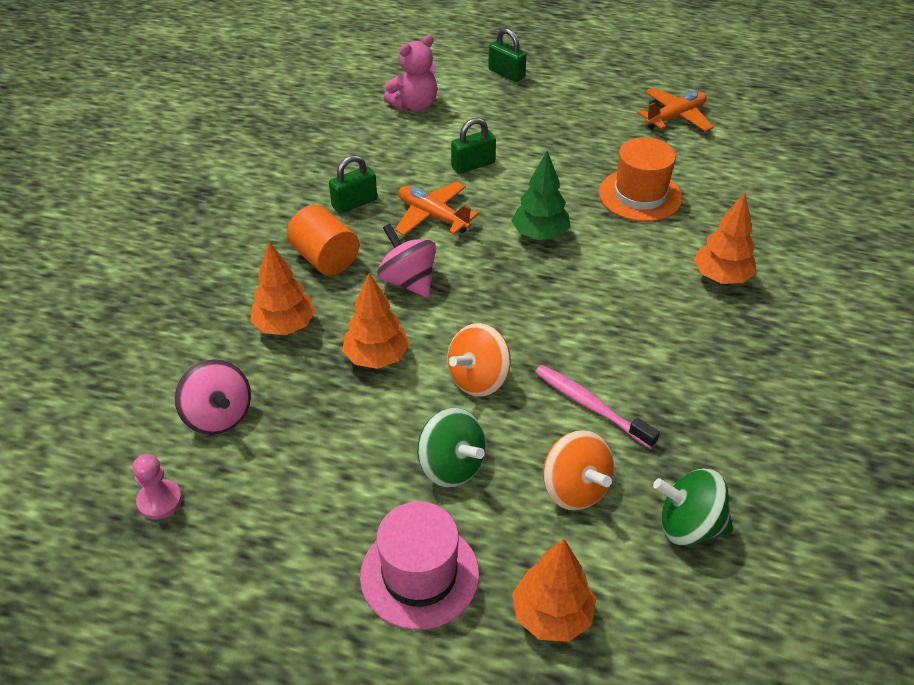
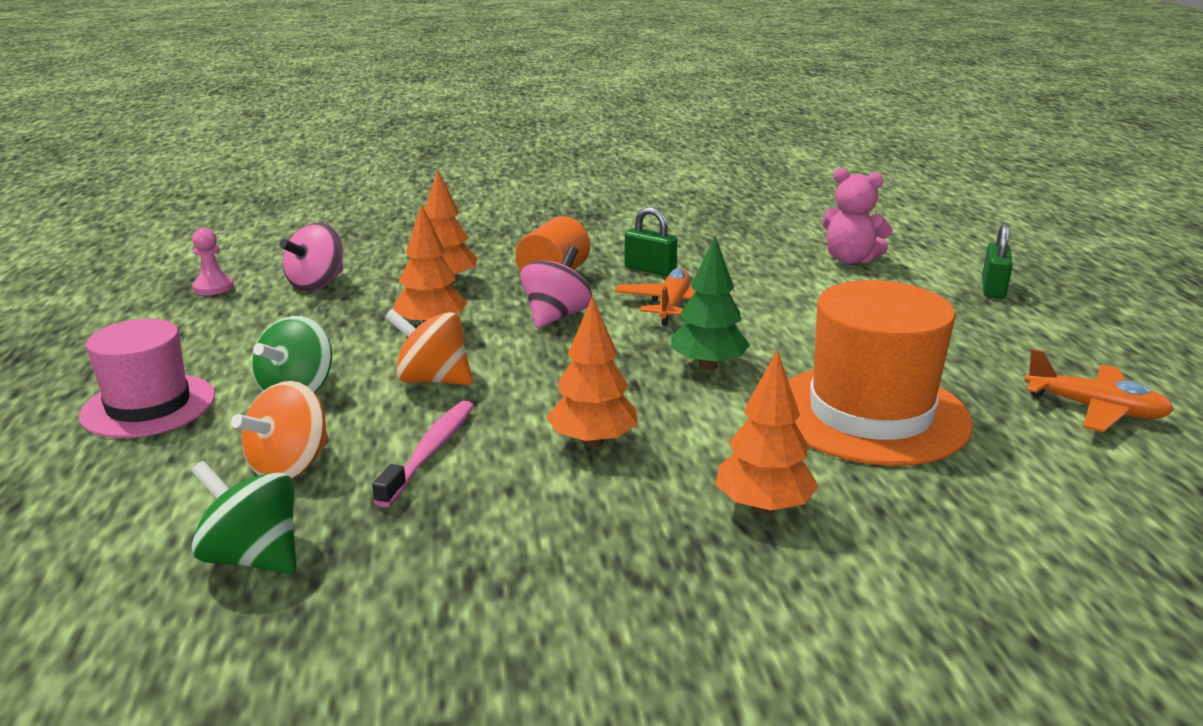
camera: 65 degrees right, 20 degrees down
(473, 165) = (788, 307): green padlock -> none
(552, 615) = (101, 487): orange tree -> orange tree (593, 442)
(640, 195) = (870, 414): orange hat -> orange hat, size x1.51
(689, 526) = (253, 557): green spinning top -> green spinning top turned 45 degrees counterclockwise

